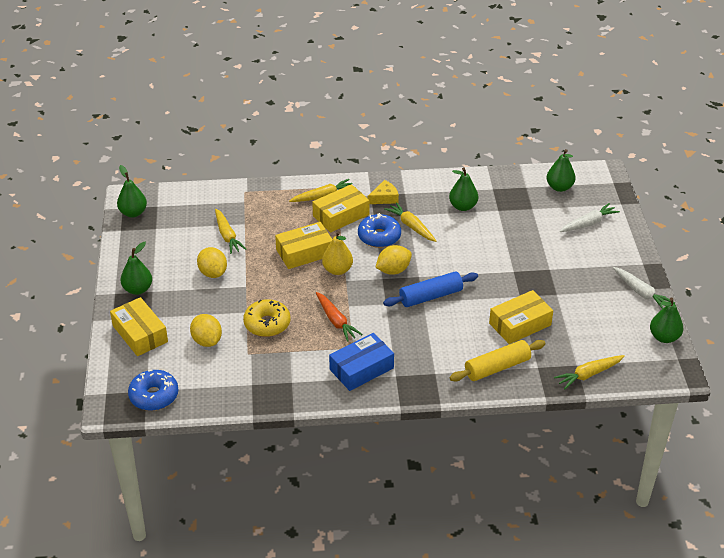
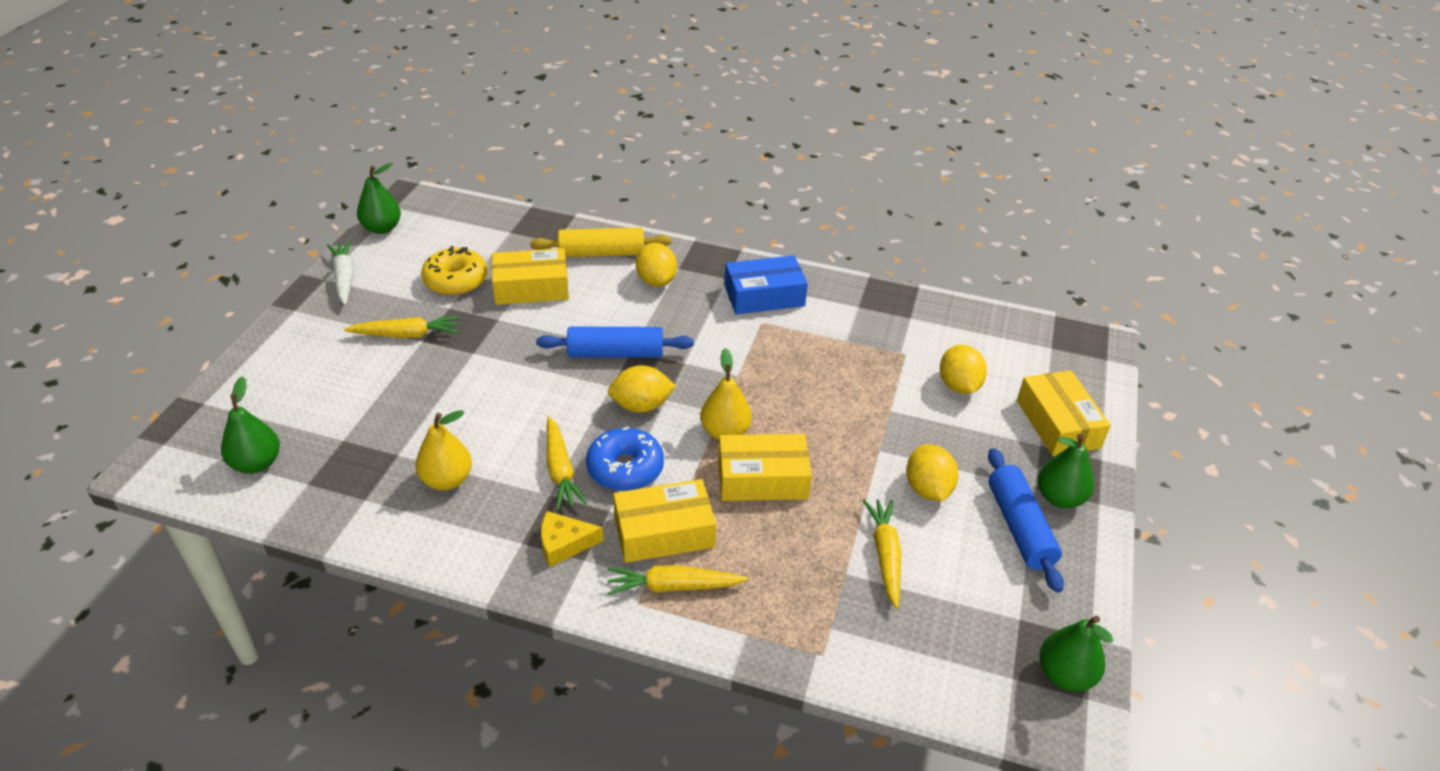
camera: 160 degrees left, 0 degrees up
(154, 396) = (1041, 339): blue donut -> none
(159, 268) = (1019, 527): none -> blue rolling pin
(267, 324) = (865, 384): yellow donut -> yellow donut (456, 280)
(336, 321) = (766, 359): orange carrot -> none
(443, 357) = (656, 281): none -> yellow lemon
(463, 206) = (447, 480): green pear -> yellow pear
(588, 223) = (291, 387): white carrot -> none
(588, 375) = (507, 220): yellow carrot -> yellow carrot (406, 335)

